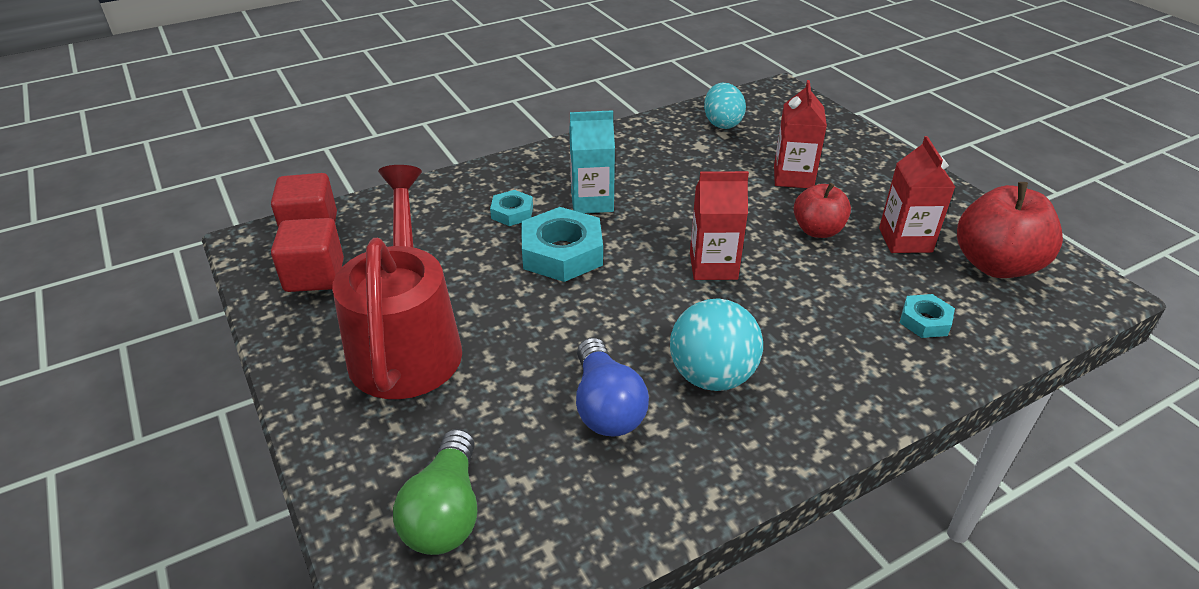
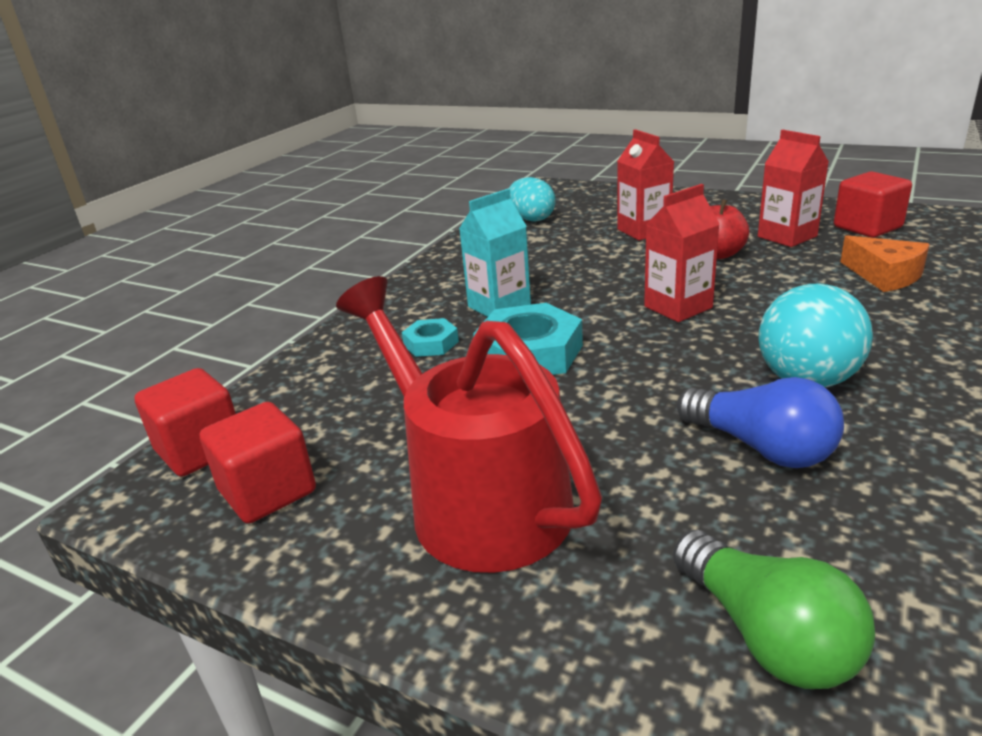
camera: 30 degrees left, 10 degrees down
(925, 321) = (885, 275): turquoise nut -> orange cheese
(995, 265) = (867, 227): red apple -> red cube

